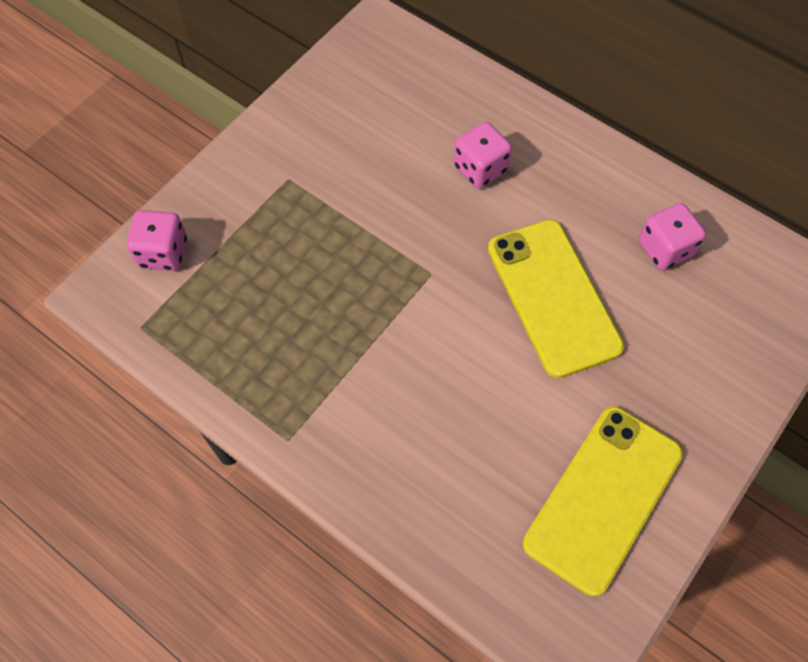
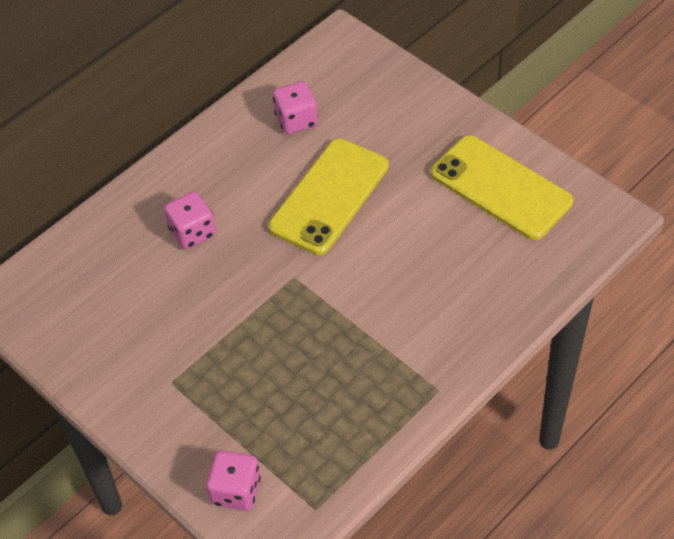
camera: 80 degrees left, 10 degrees down
(553, 297) = (329, 196): yellow phone -> yellow phone turned 45 degrees counterclockwise

